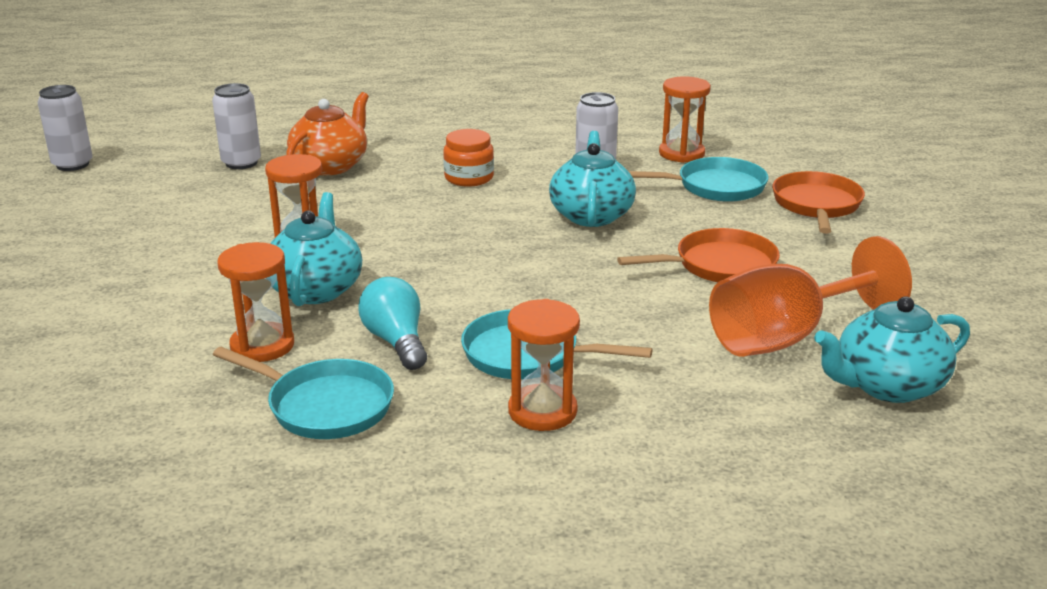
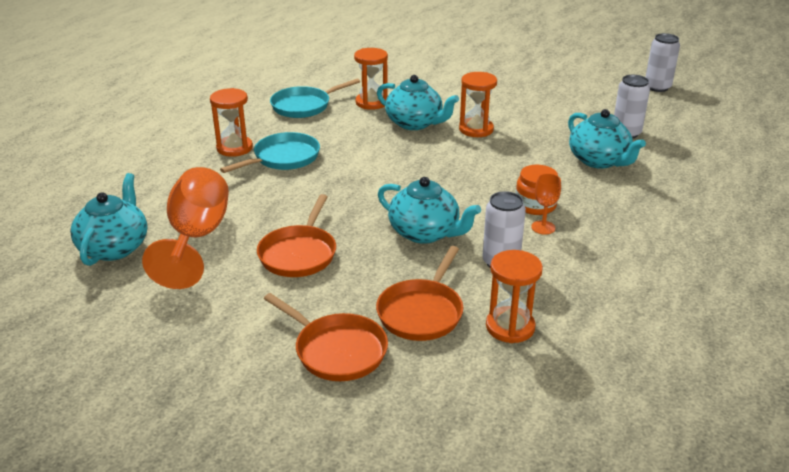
camera: 120 degrees right, 5 degrees up
(331, 165) = (599, 161): orange teapot -> turquoise teapot
(396, 341) = (337, 131): turquoise light bulb -> none
(509, 167) = (543, 227): none -> orange goblet
(715, 187) = (422, 312): turquoise pan -> orange pan

